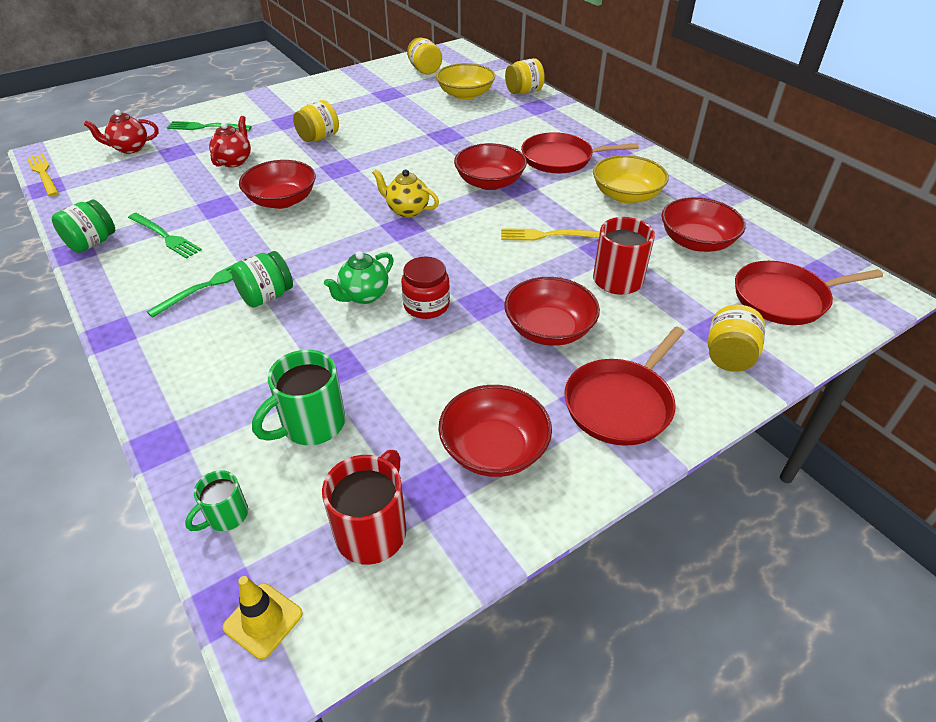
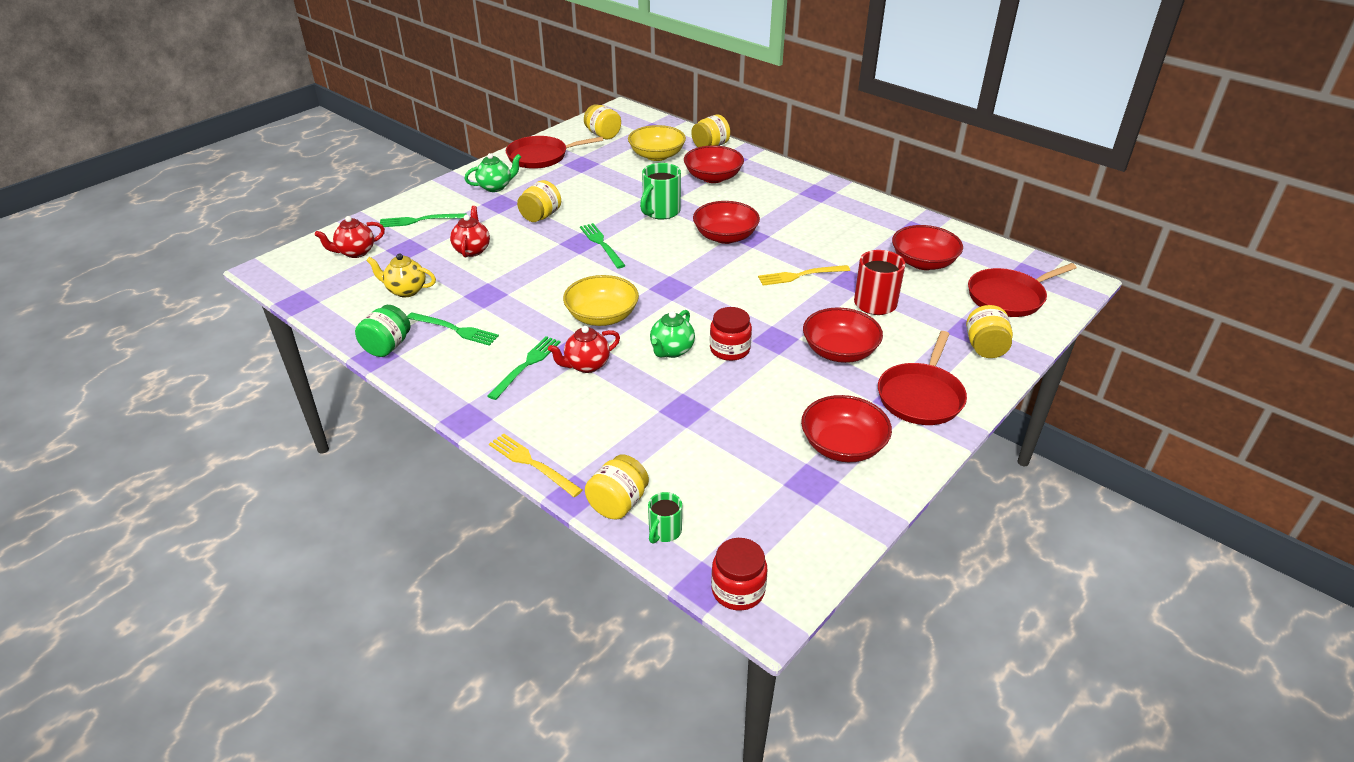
camera: 15 degrees left, 5 degrees down
(43, 173) = (283, 289): yellow fork -> yellow fork (532, 464)
(198, 467) = (618, 503): none -> yellow jar
(263, 620) = (738, 590): yellow traffic cone -> red jar
(266, 296) = (586, 365): green jar -> red teapot
(282, 200) = (544, 280): red bowl -> red bowl (713, 177)
(295, 105) = (495, 187): none -> green teapot
(311, 425) = (690, 456): green mug -> green mug (660, 212)
(360, 173) = (602, 244): none -> green fork
(372, 530) = (783, 518): red mug -> none
(407, 210) = (666, 272): yellow teapot -> yellow teapot (406, 290)
(561, 159) = (777, 206): red pan -> red pan (541, 156)
(626, 195) = (848, 231): yellow bowl -> yellow bowl (602, 316)

